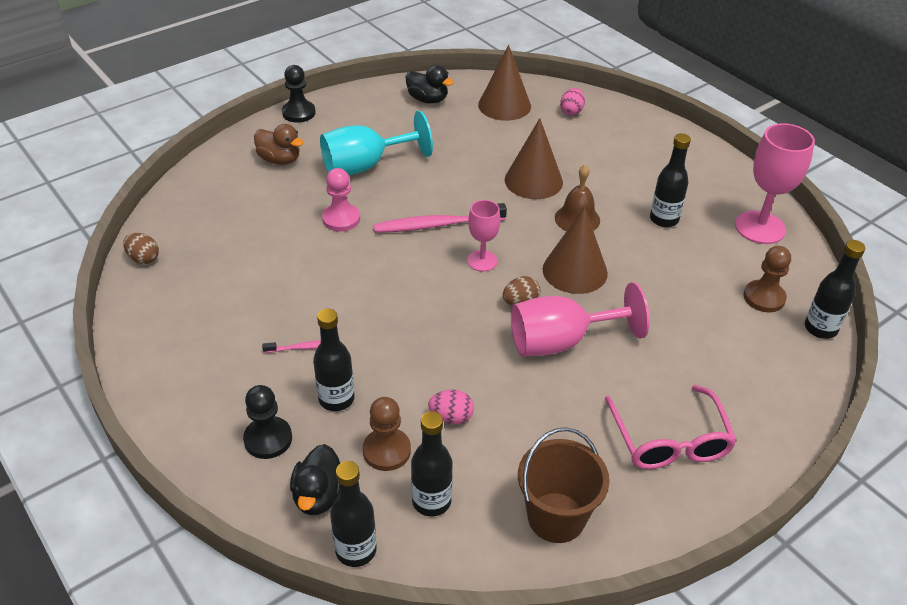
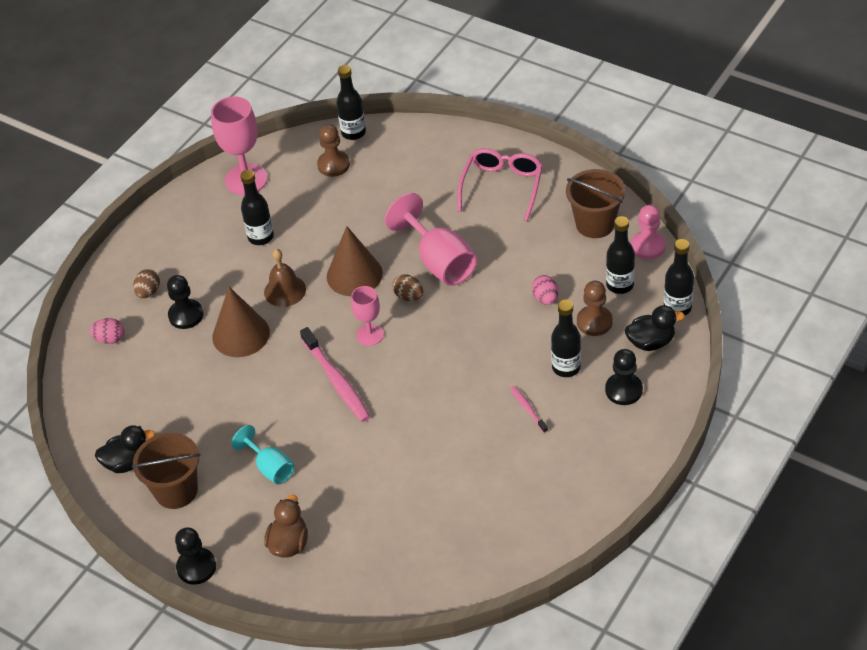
camera: 105 degrees left, 5 degrees up
(143, 258) = (485, 576): brown egg -> brown egg (148, 292)
(341, 219) = (360, 452): pink pawn -> pink pawn (648, 246)
(365, 166) = (270, 467): turquoise goblet -> turquoise goblet, size x0.59
(380, 116) = (176, 490): none -> brown bucket
(427, 99) = (128, 462): black duck -> black duck turned 60 degrees clockwise
(504, 105) = (117, 394): brown cone -> none
(577, 155) = (186, 315): none -> black pawn
(669, 440) = (502, 187): pink glasses -> pink glasses turned 45 degrees counterclockwise

